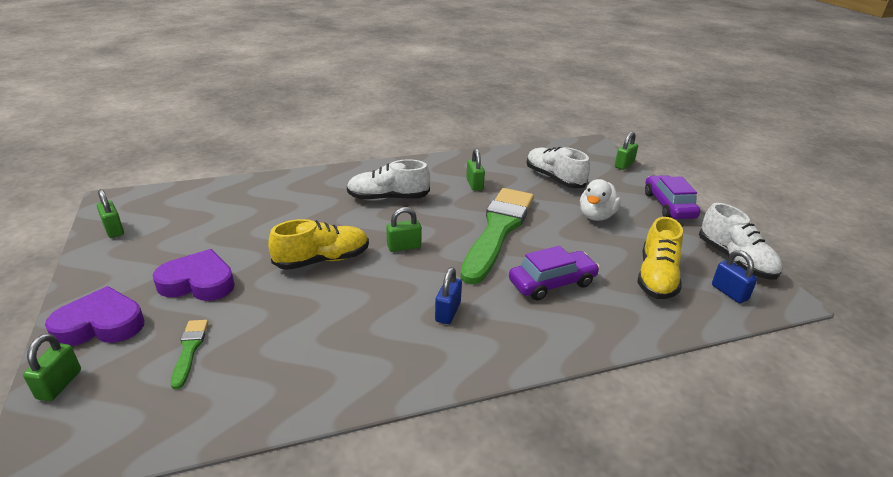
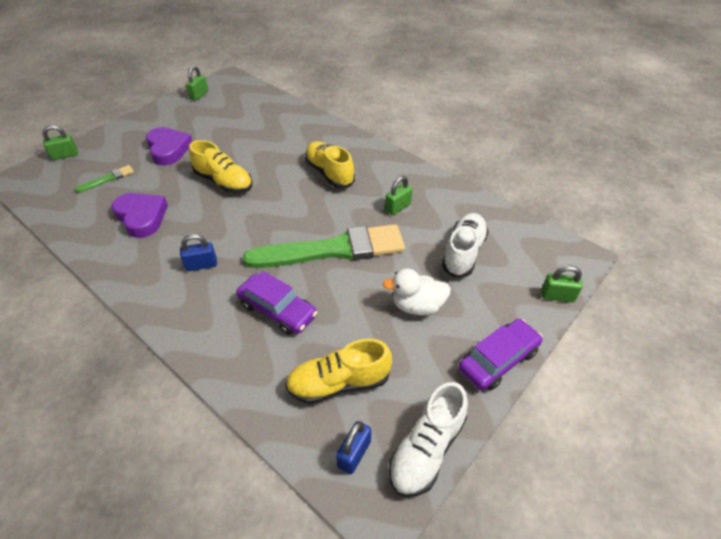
camera: 60 degrees right, 15 degrees up
(100, 324) = (114, 140): purple heart -> purple heart (142, 217)
(388, 198) = (329, 173): white shoe -> yellow shoe
(404, 247) = (268, 210): green padlock -> none

